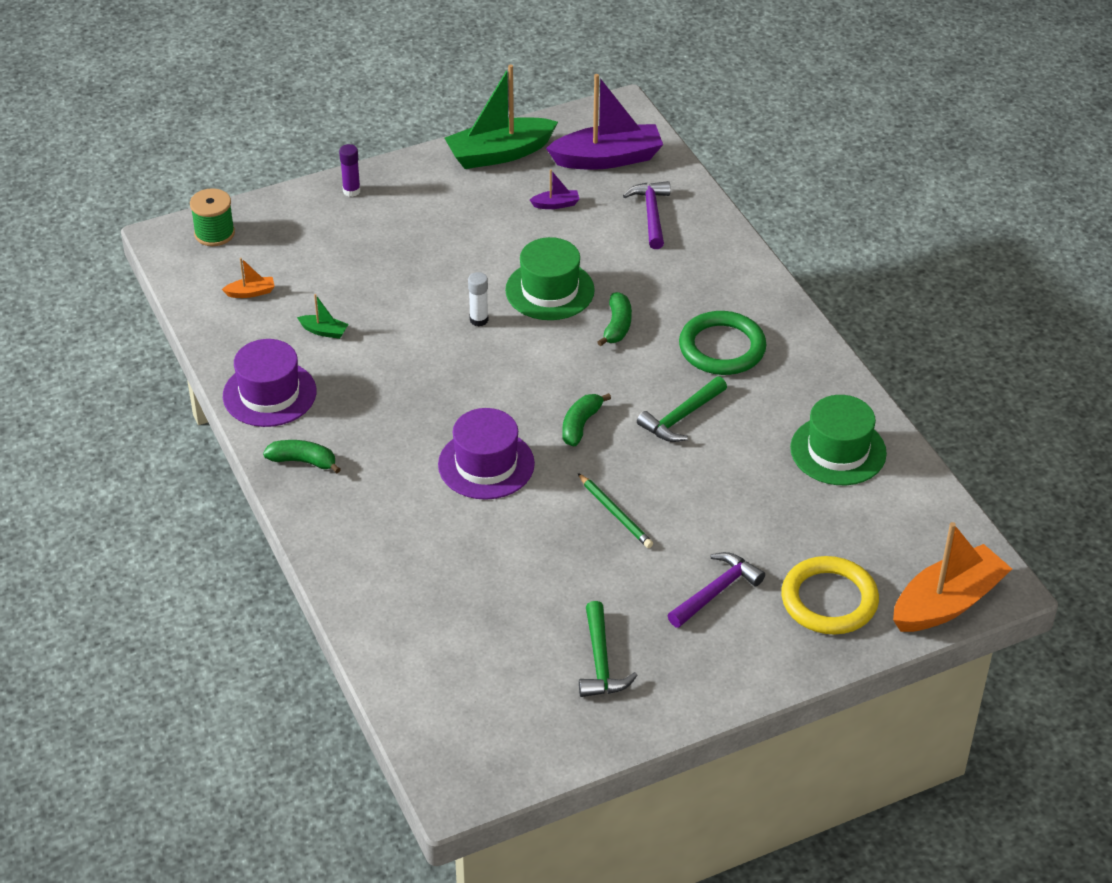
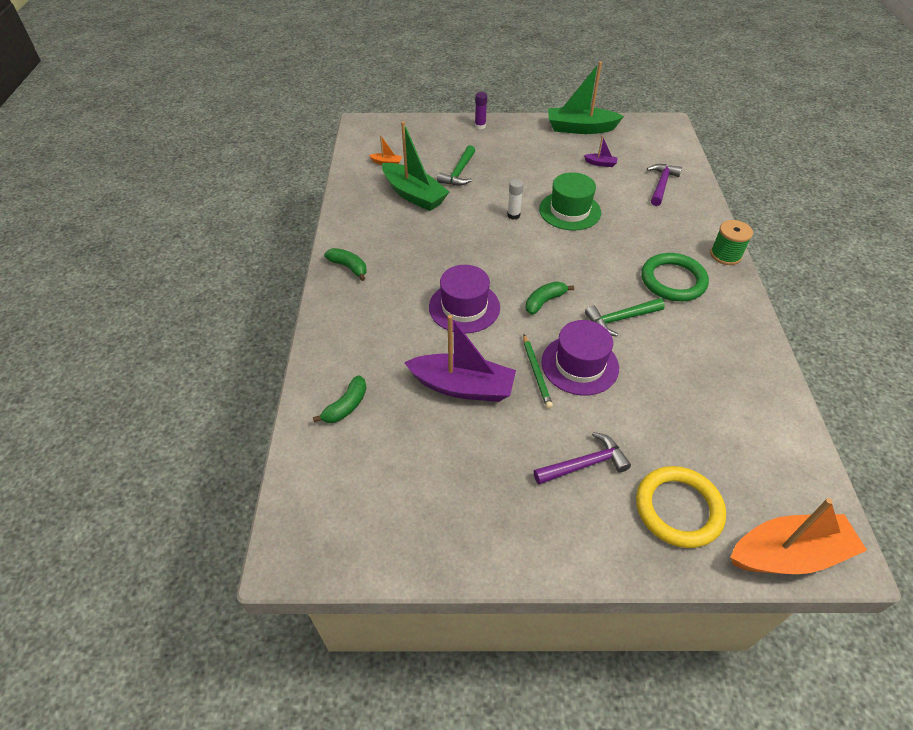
camera: 25 degrees right, 5 degrees up
(214, 233) = (388, 128): green spool -> green spool (725, 255)
(269, 394) = (357, 221): purple hat -> purple hat (579, 365)
(324, 331) = (414, 195): green boat -> green boat, size x2.38
(601, 661) = (462, 489): green hammer -> green hammer (459, 172)
(607, 158) = (647, 147): purple boat -> purple boat (462, 387)
(617, 326) = (604, 245): green banana -> green banana (346, 406)
(838, 451) = (734, 383): green hat -> none

